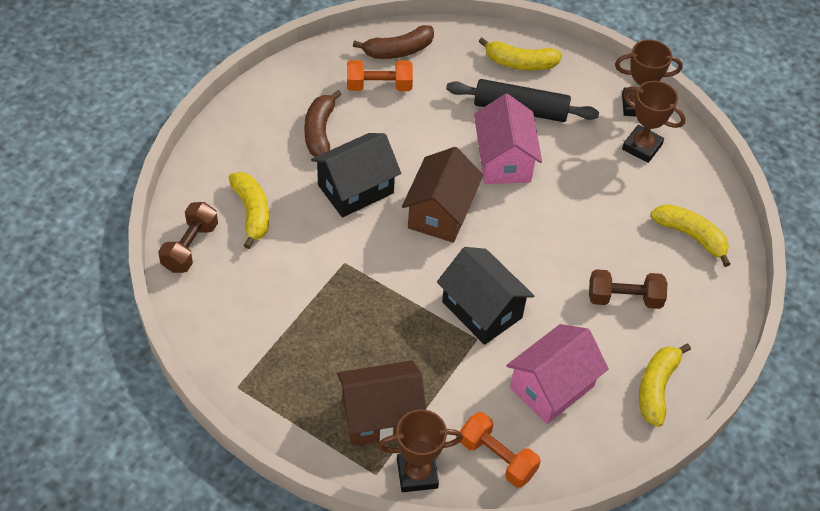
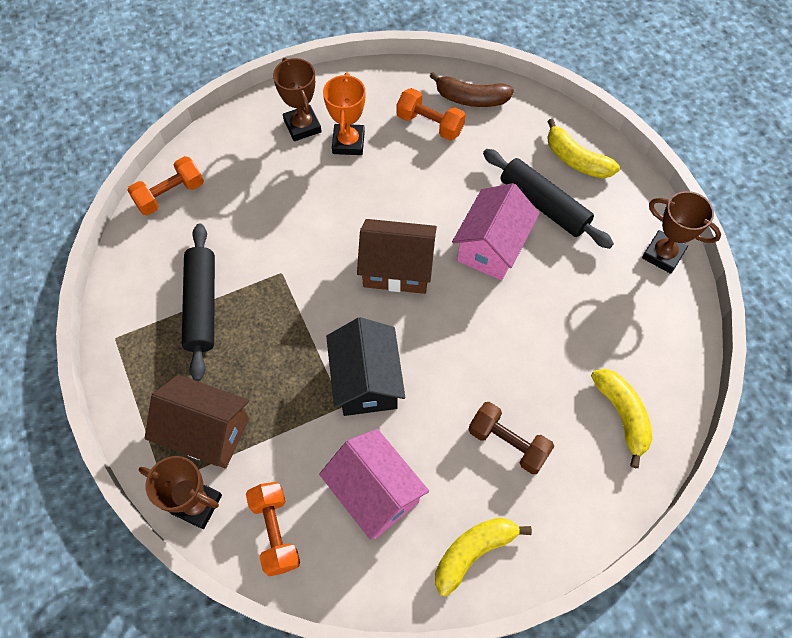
camera: 35 degrees right, 10 degrees up
(190, 247) = (170, 195): brown dumbbell -> orange dumbbell
(252, 212) = (240, 189): yellow banana -> none
(295, 322) = (202, 305): none -> black rolling pin
(320, 131) = (348, 142): brown banana -> orange trophy
(355, 189) = (340, 210): black house -> none
(440, 213) = (397, 268): brown house -> brown house turned 45 degrees clockwise
(552, 387) = (374, 492): pink house -> pink house turned 60 degrees clockwise
(642, 147) = (637, 298): brown trophy -> brown trophy (302, 126)

